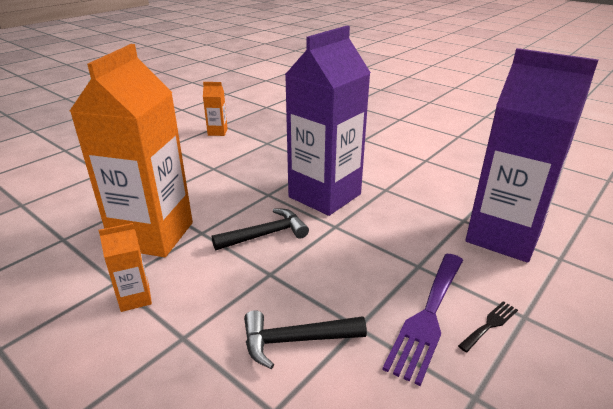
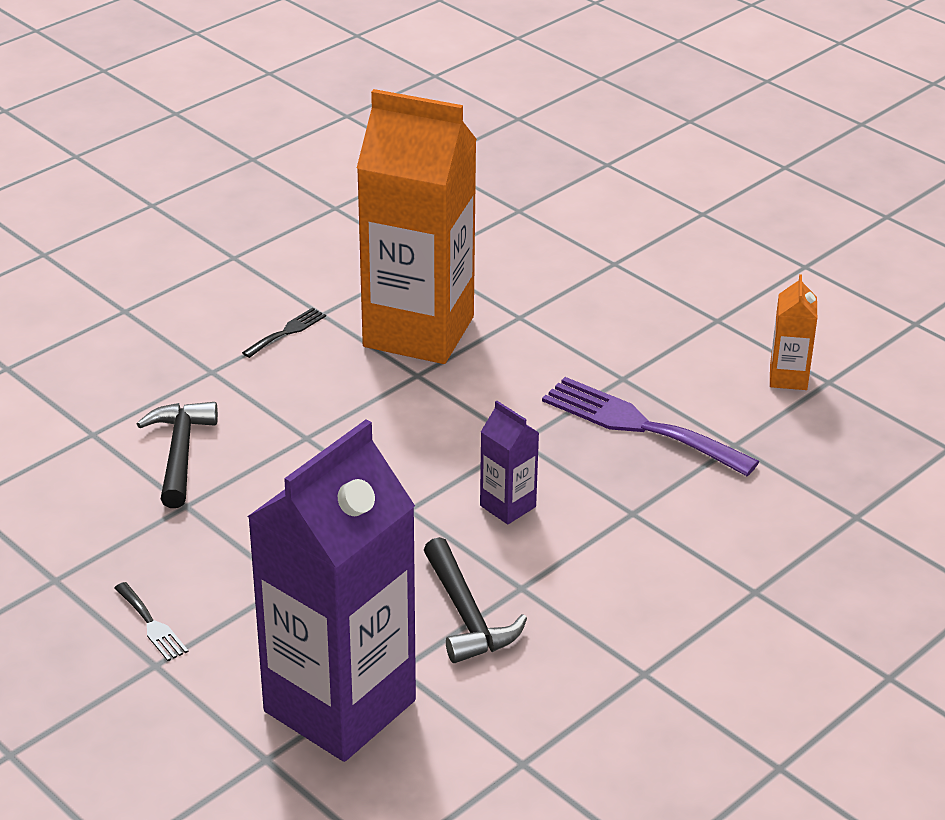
camera: 95 degrees right, 5 degrees up
(135, 298) = (287, 332): orange carton -> black fork
(266, 234) = (399, 435): black hammer -> black hammer (466, 615)
(324, 195) = (508, 506): purple carton -> purple carton, size x0.41
(427, 317) = (183, 570): purple fork -> purple fork (639, 425)

